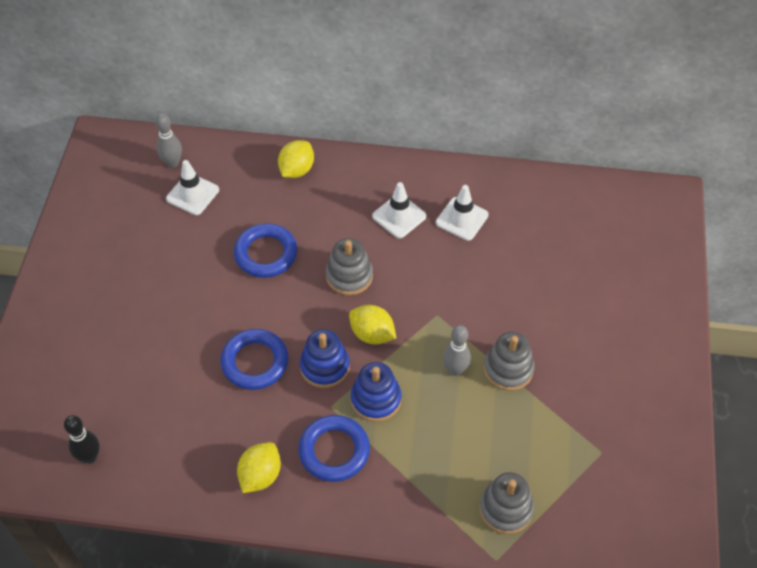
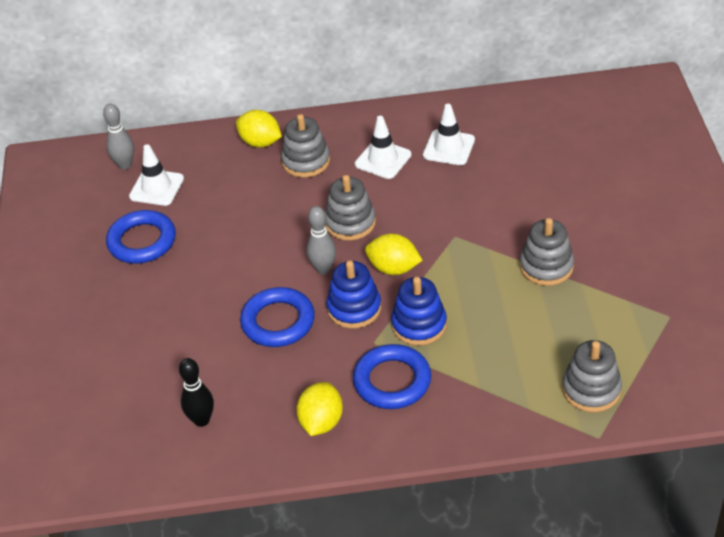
camera: 10 degrees left, 10 degrees down
(90, 457) = (128, 450): black bowling pin -> black bowling pin (201, 420)
(266, 254) = (254, 223): blue ring -> blue ring (142, 241)
(296, 170) = (260, 142): yellow lemon -> yellow lemon turned 75 degrees counterclockwise
(330, 200) = (306, 161): none -> grey stacking toy
(455, 370) = (492, 280): grey bowling pin -> grey bowling pin (323, 269)

